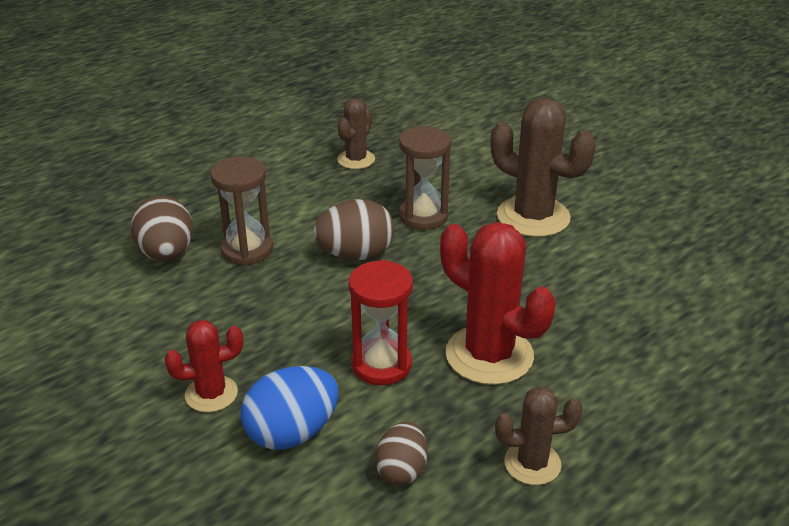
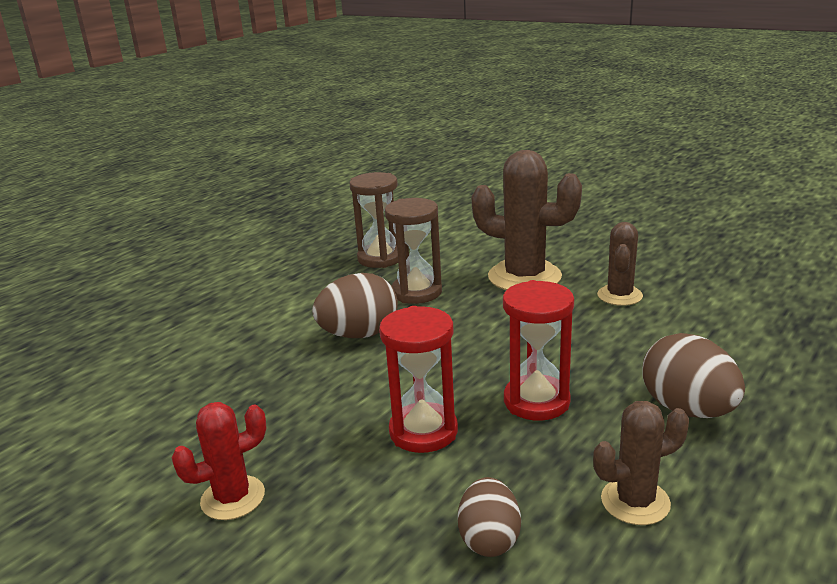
camera: 10 degrees left, 10 degrees down
(167, 254) = (151, 366): brown egg -> brown egg (687, 409)
(247, 250) = (241, 348): brown hourglass -> brown hourglass (380, 258)
(292, 433) = (343, 523): blue egg -> none
(356, 160) = (333, 258): brown cactus -> brown cactus (619, 295)
(489, 355) = (536, 401): red cactus -> red hourglass

